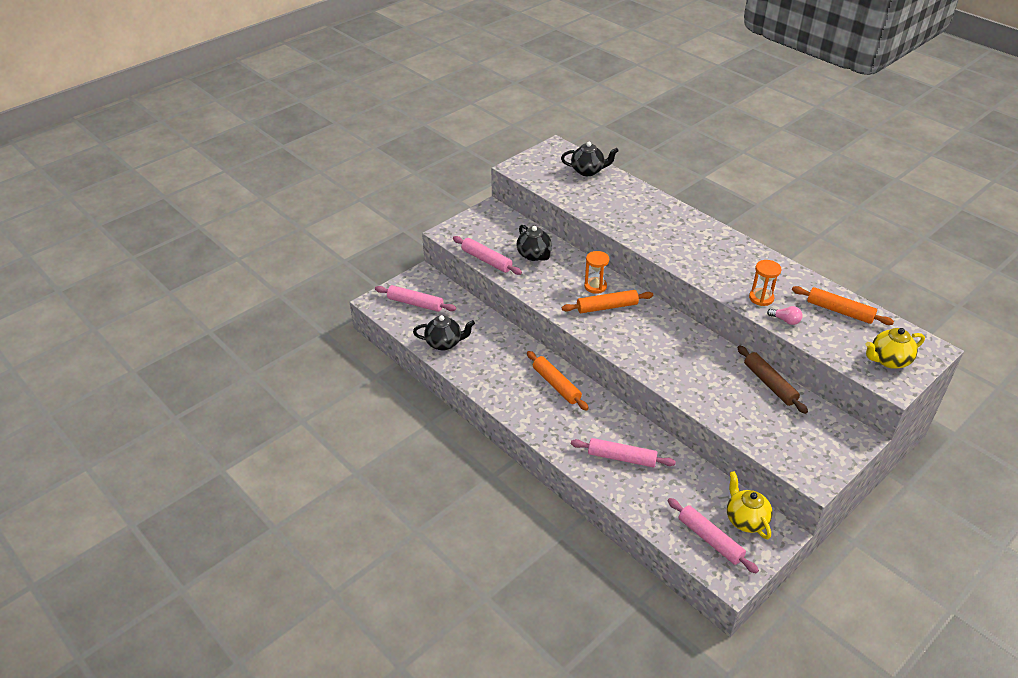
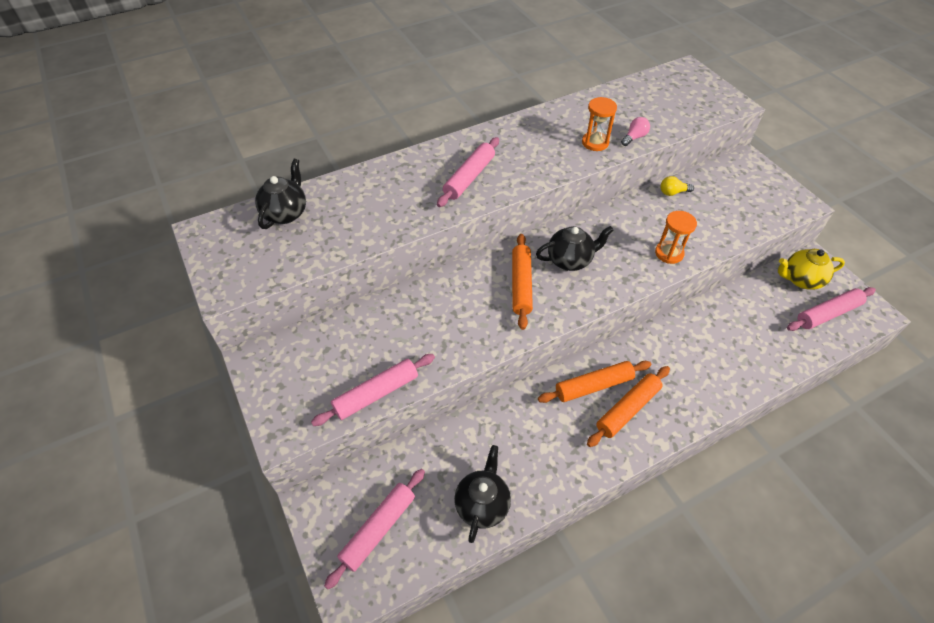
camera: 75 degrees left, 10 degrees up
(534, 255) = (390, 333): black teapot -> black teapot (570, 260)
(595, 286) = (478, 285): orange hourglass -> orange hourglass (669, 253)
(622, 458) = (718, 354): pink rolling pin -> pink rolling pin (469, 177)
(769, 384) = (673, 192): brown rolling pin -> yellow light bulb
(839, 311) = (626, 100): orange rolling pin -> orange rolling pin (627, 409)
(888, 360) = (700, 96): yellow teapot -> none

